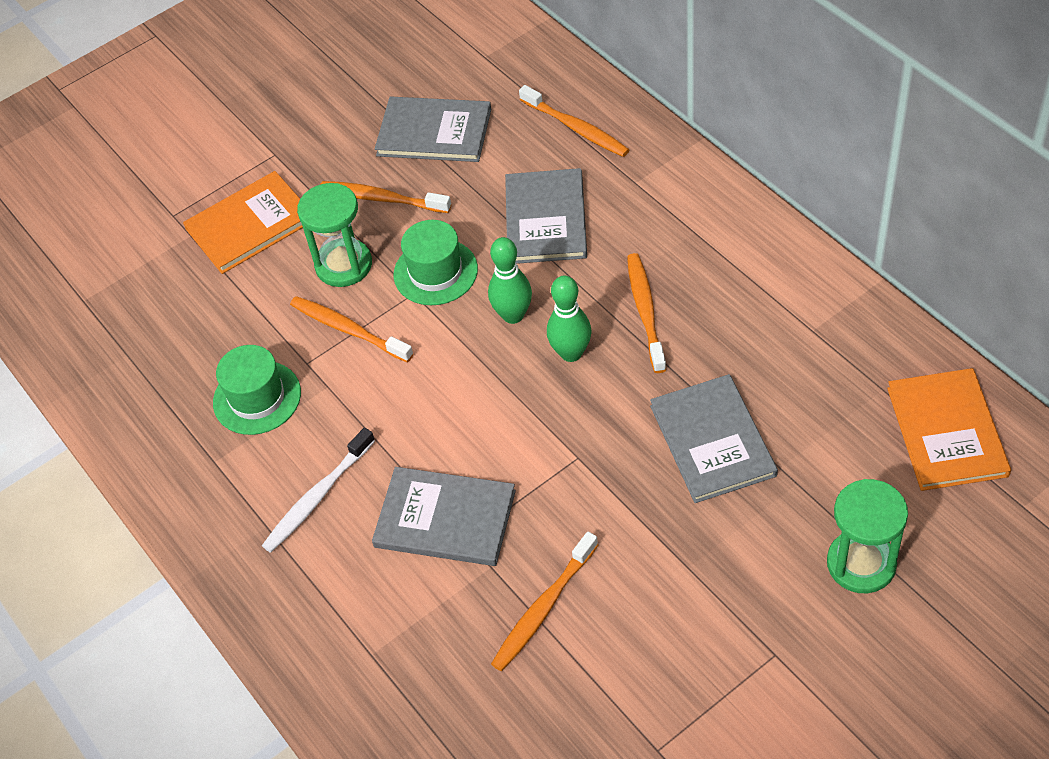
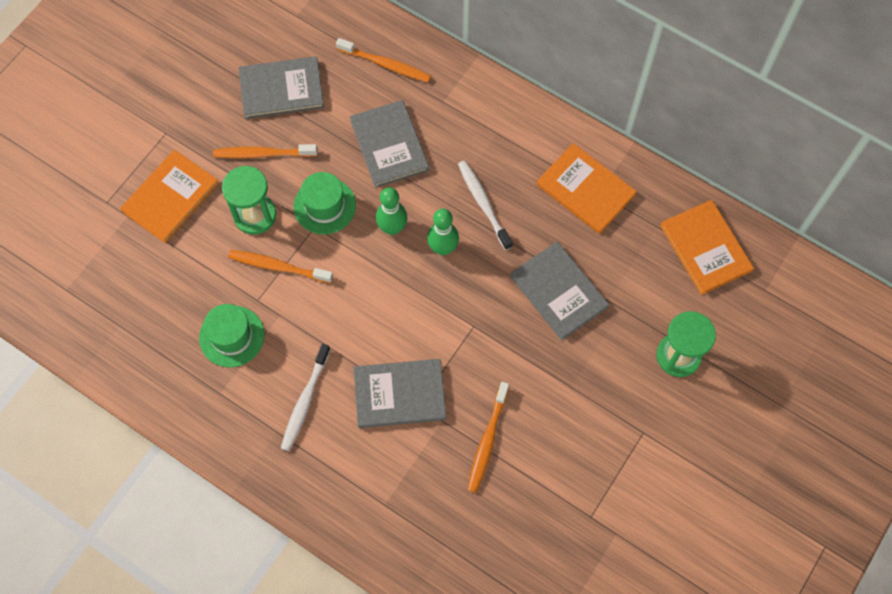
camera: 25 degrees left, 15 degrees up
(645, 311) = (483, 203): orange toothbrush -> white toothbrush
(793, 323) = (585, 190): none -> orange book

